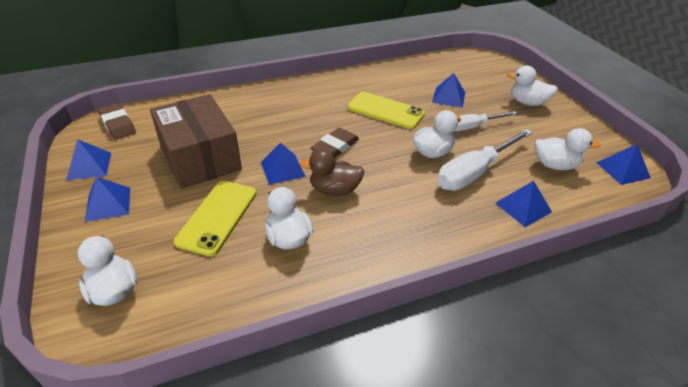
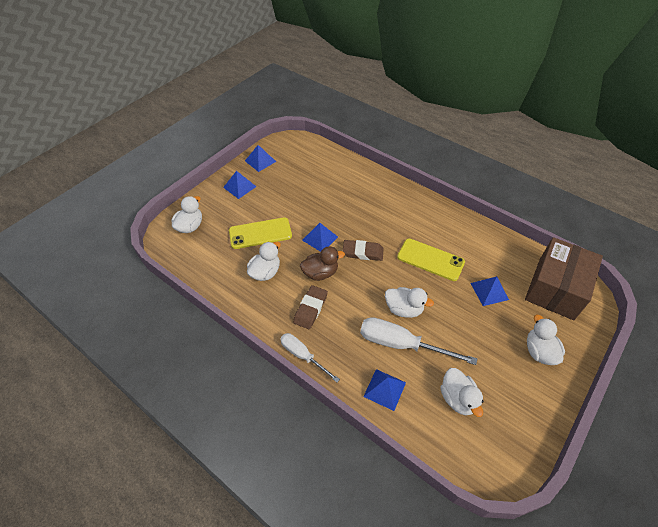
camera: 60 degrees right, 10 degrees up
(117, 124) = (300, 147): brown eraser -> brown eraser (310, 309)
(200, 158) = (300, 197): brown box -> brown box (556, 288)
(334, 190) = (320, 273): brown duck -> brown duck turned 105 degrees clockwise
(385, 111) = (430, 260): yellow phone -> yellow phone turned 60 degrees counterclockwise
(473, 127) = (461, 323): white screwdriver -> white screwdriver (303, 356)
(622, 170) = (497, 457): blue pyramid -> none

